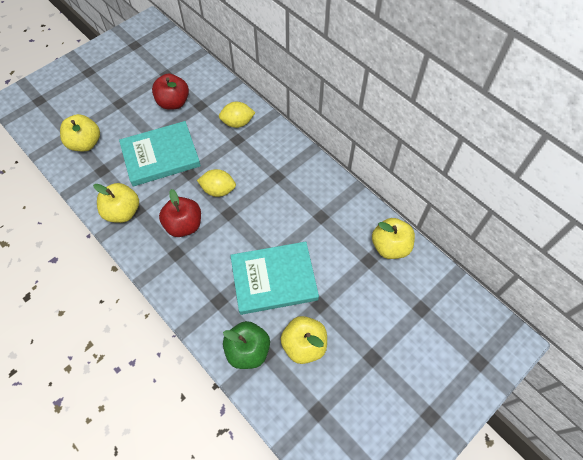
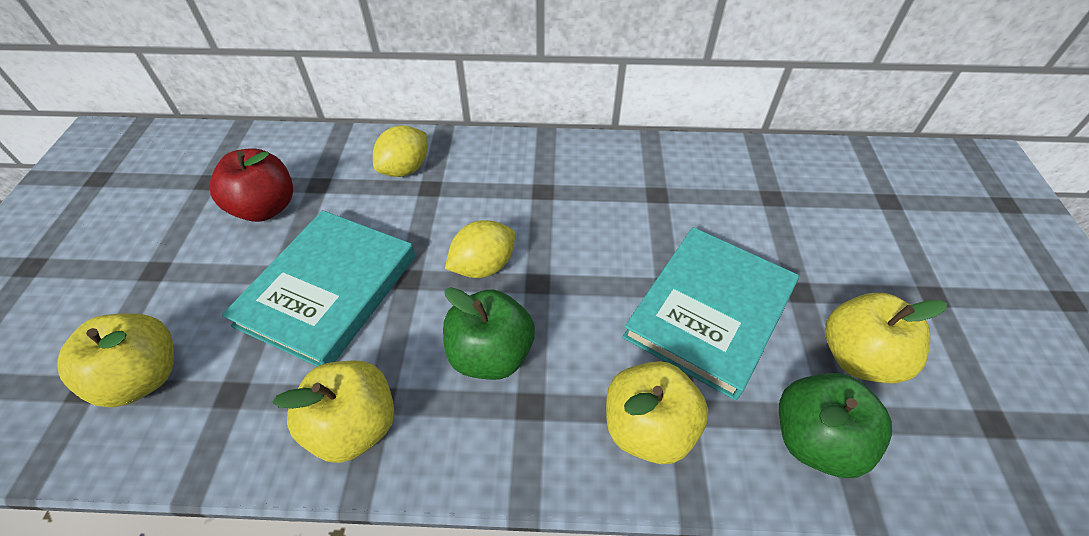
camera: 45 degrees left, 10 degrees down
(184, 225) = (491, 354): red apple -> green apple
(390, 246) = (770, 167): yellow apple -> yellow apple (648, 427)

